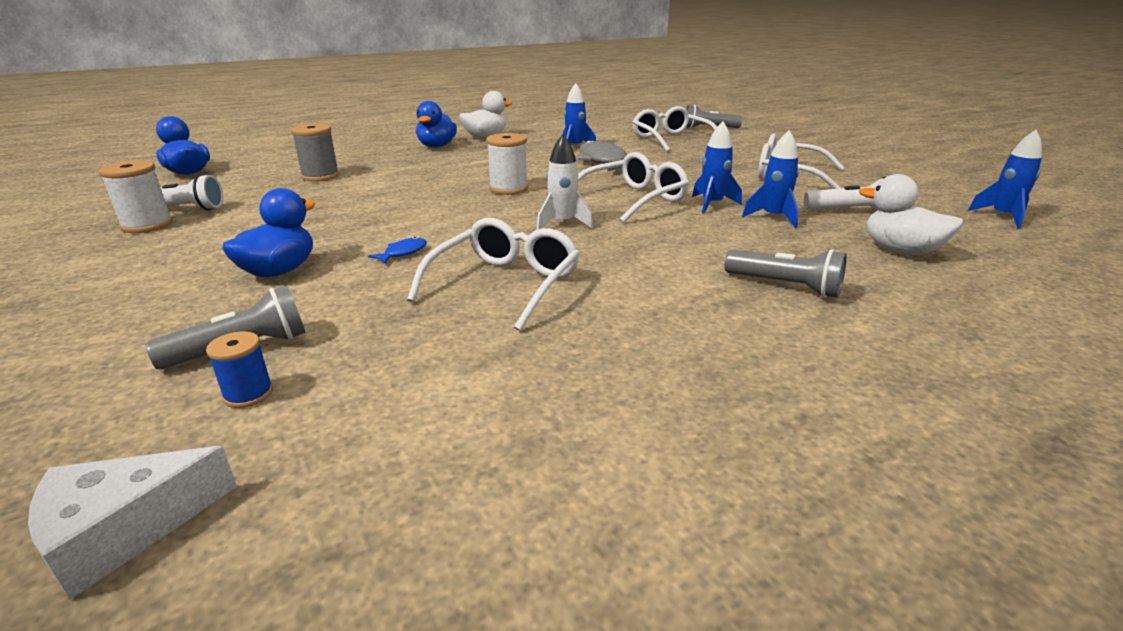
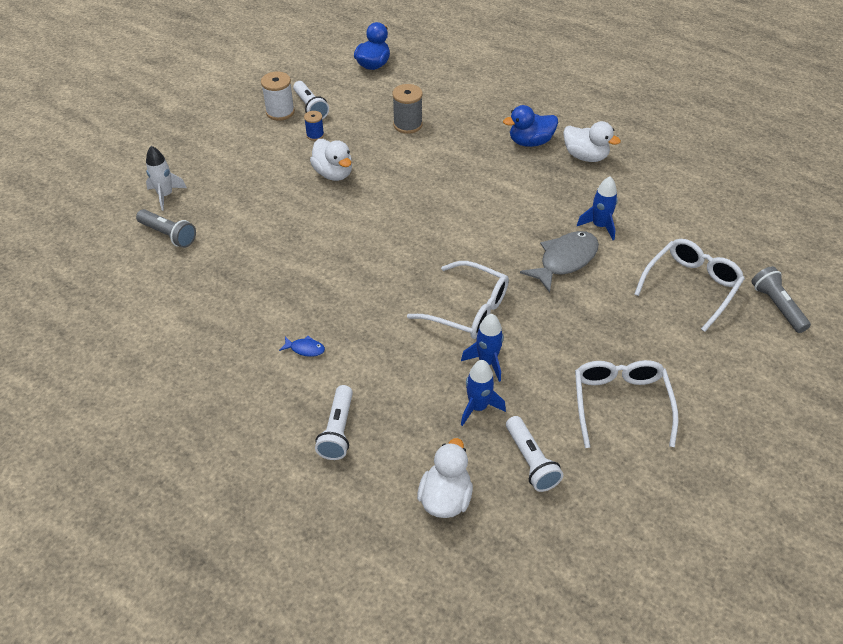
camera: 65 degrees right, 20 degrees up
(124, 530) = (57, 277): white cheese -> none
(248, 394) = (136, 259): blue spool -> blue spool (315, 135)
(279, 271) = (249, 199): blue duck -> none
(329, 217) = (333, 173): none -> white duck
(403, 253) = (297, 233): blue fish -> blue fish (305, 349)
(505, 284) = (276, 295): white glasses -> none
(508, 189) = (445, 230): white spool -> none
(562, 223) = (389, 286): white rocket -> white rocket (165, 195)
(785, 286) = (337, 430): grey flashlight -> white flashlight
(1002, 217) = (590, 586): blue rocket -> none

